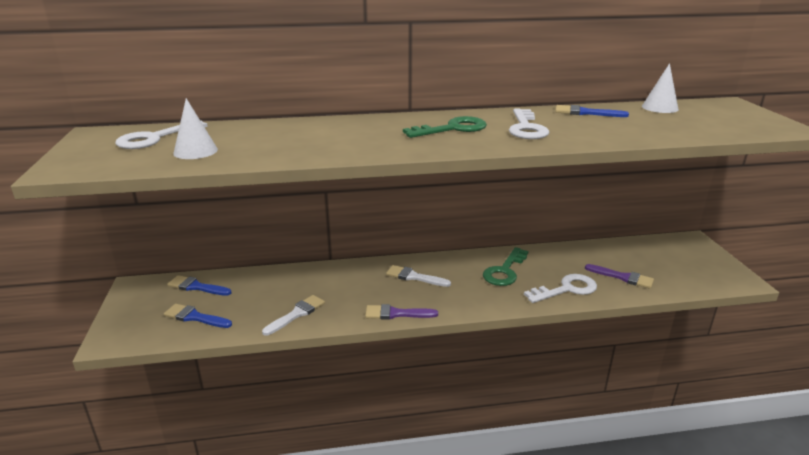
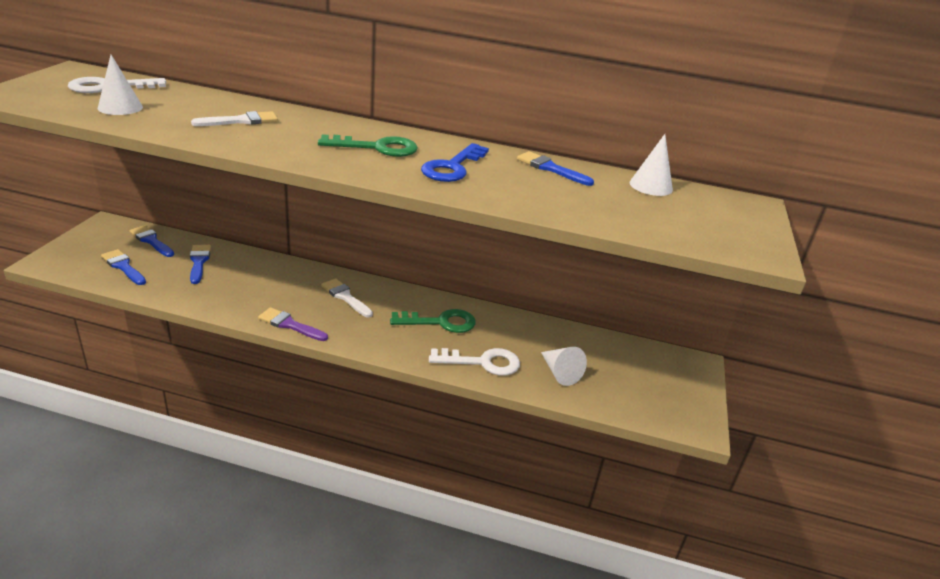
camera: 20 degrees right, 5 degrees up
(261, 290) = (199, 262): none -> blue brush
(296, 314) = (205, 293): white brush -> white brush (241, 121)
(505, 271) = (441, 322): green key -> green key turned 150 degrees counterclockwise
(526, 128) = (452, 167): white key -> blue key
(623, 277) = (560, 373): purple brush -> white cone

